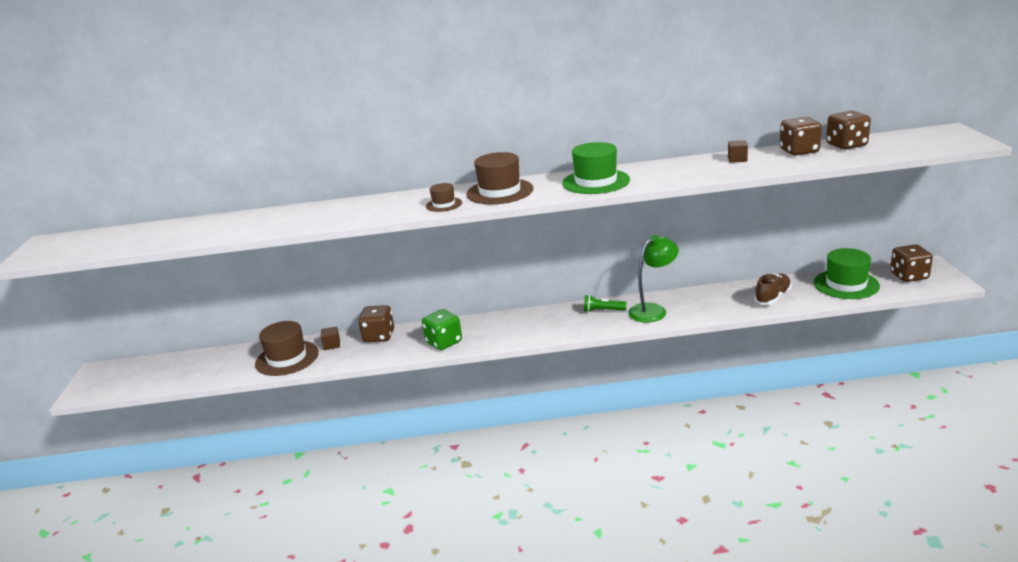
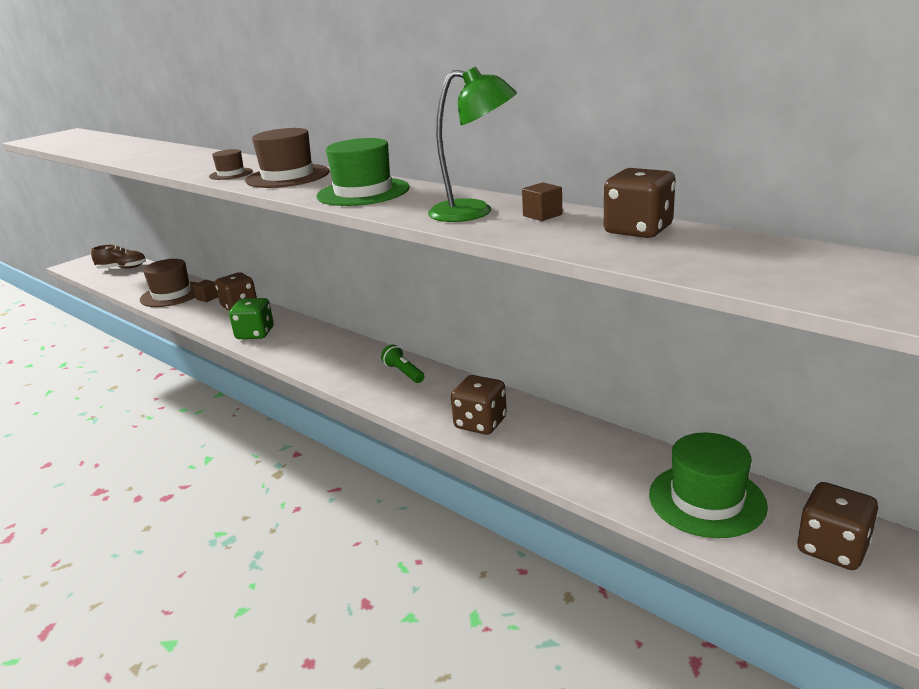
camera: 45 degrees right, 0 degrees up
(653, 310) = (440, 398): green lamp -> green lamp (474, 212)
(772, 297) = (579, 458): brown shoe -> brown shoe (122, 268)
(846, 145) = (724, 244): brown dice -> brown dice (480, 423)

